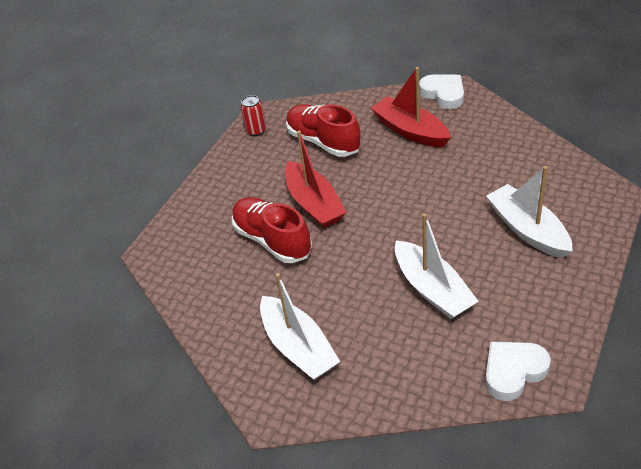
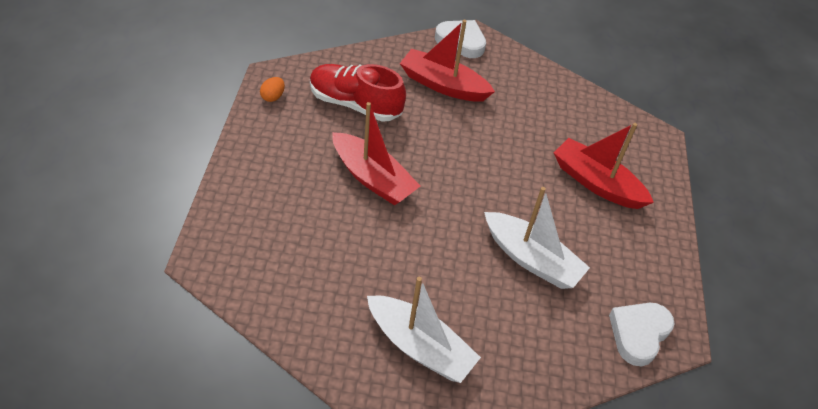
camera: 30 degrees left, 5 degrees up
(256, 131) = (273, 97): red can -> orange egg
(272, 240) = (343, 226): red shoe -> none
(527, 230) = (596, 183): white boat -> red boat

